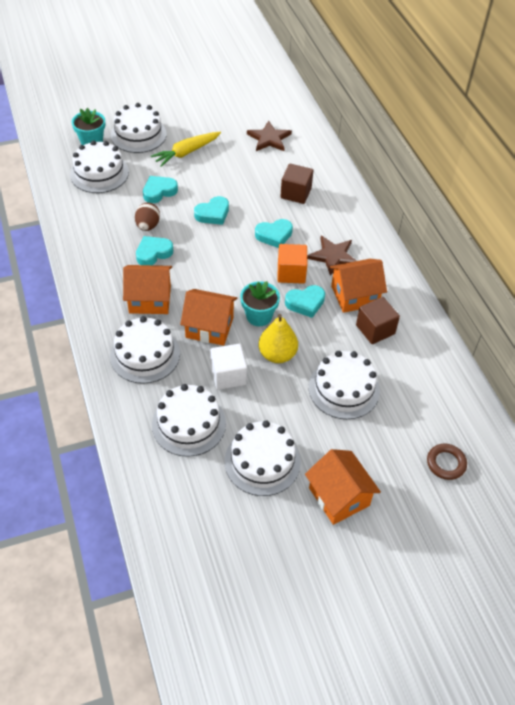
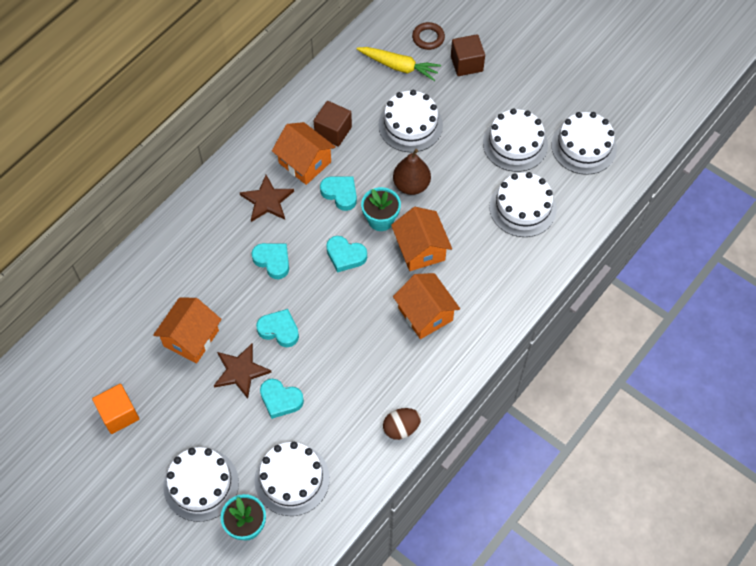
camera: 120 degrees left, 10 degrees up
(145, 354) = (485, 279): white cake -> white cake (583, 147)
(148, 226) = (336, 377): brown egg -> brown egg (401, 428)
(153, 253) = (368, 348): turquoise heart -> turquoise heart (345, 256)
(186, 152) = (200, 413): yellow carrot -> yellow carrot (399, 66)
(228, 375) = (458, 207): white cube -> none
(269, 138) = (123, 346): brown star -> brown star (240, 371)
(277, 354) = (411, 185): yellow pear -> brown pear
(291, 273) = (312, 222): orange cube -> orange cube (119, 414)
(296, 193) = (199, 274): brown cube -> brown cube (466, 63)
(339, 496) = (505, 86): orange house -> orange house (191, 338)

